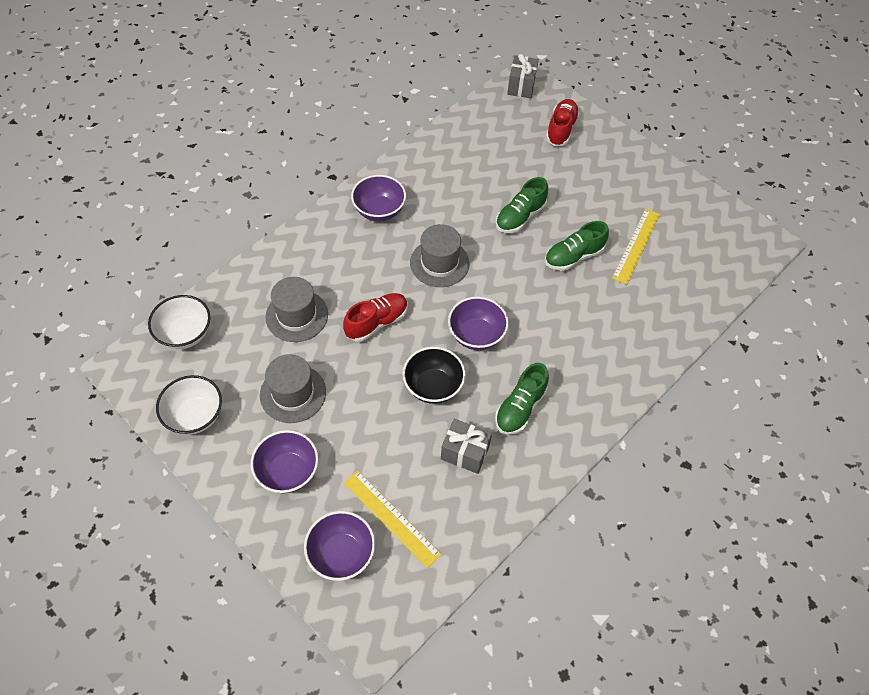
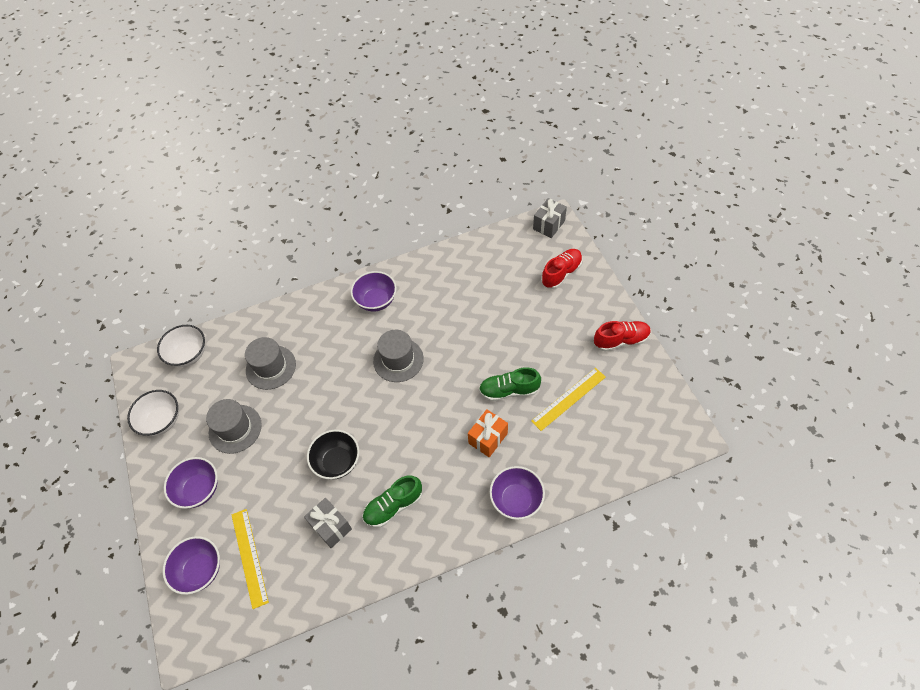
camera: 30 degrees right, 0 degrees up
(377, 322) = (324, 393): red shoe -> red shoe (621, 340)
(476, 335) = (393, 431): purple bowl -> purple bowl (516, 500)
(520, 217) = (484, 341): green shoe -> none
(578, 309) = (488, 438): none -> orange gift

